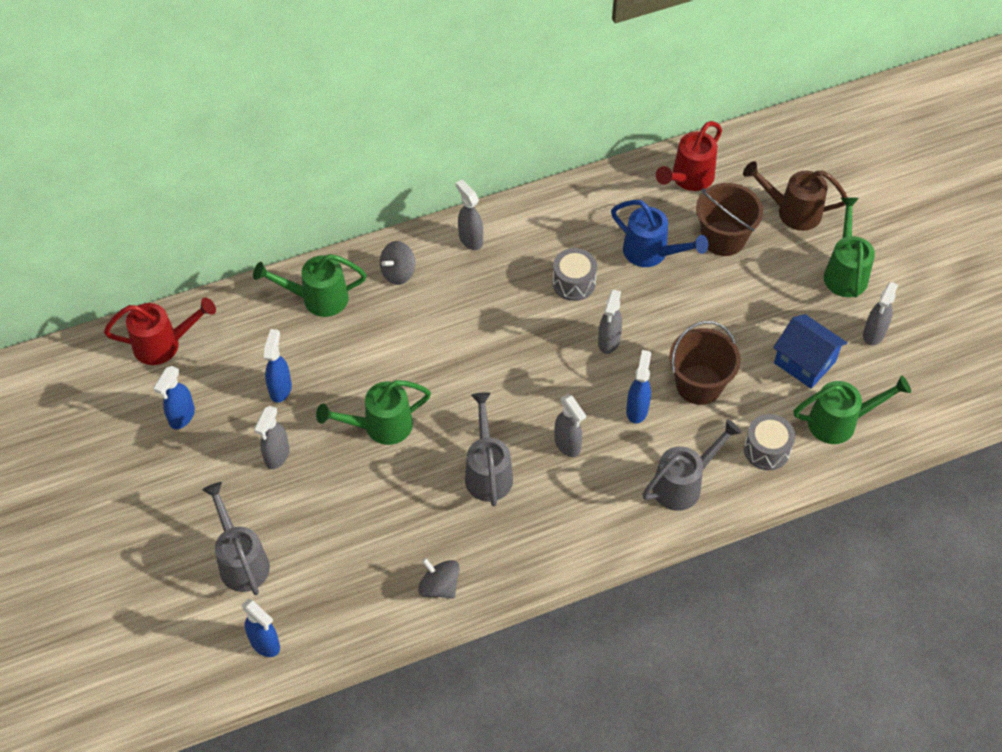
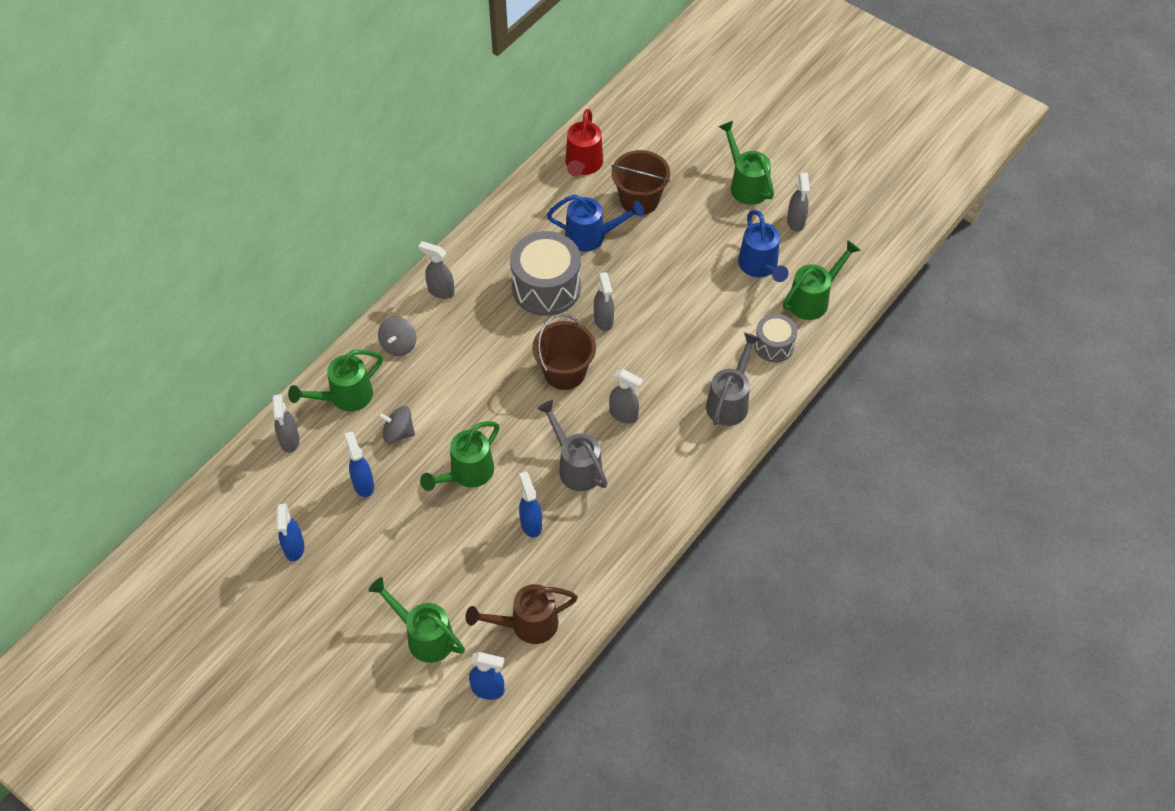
camera: 30 degrees left, 0 degrees up
(163, 344) = (237, 497): red watering can -> none
(241, 561) = (424, 636): grey watering can -> green watering can
(277, 456) = (397, 539): grey spray bottle -> grey spray bottle (289, 441)
(439, 586) = (596, 573): grey spinning top -> grey spinning top (398, 433)
(574, 283) = (546, 287): grey drum -> grey drum, size x1.77
(637, 409) = (659, 362): blue spray bottle -> blue spray bottle (531, 524)
(699, 385) = (693, 321): brown bucket -> brown bucket (564, 372)
(792, 212) = (678, 156): brown watering can -> brown watering can (527, 624)
(804, 362) = (760, 267): blue house -> blue watering can

